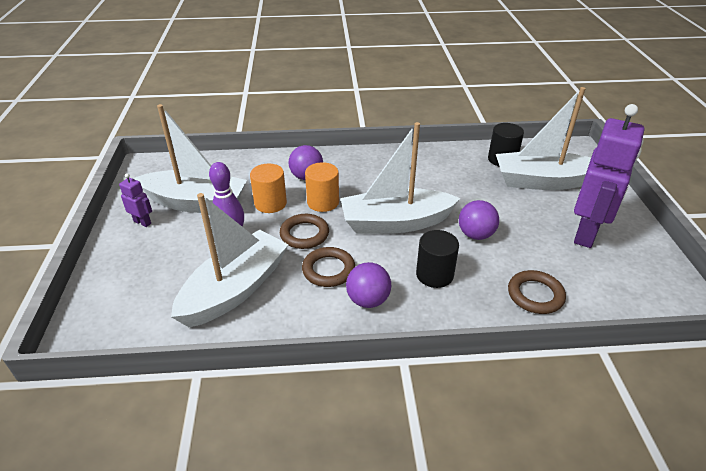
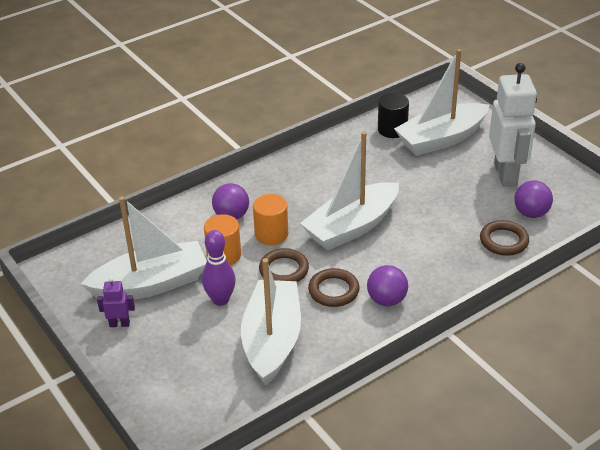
camera: 30 degrees left, 0 degrees up
(434, 274) = (419, 257): black cylinder -> none
(475, 235) = (424, 210): purple ball -> purple ball (531, 213)
(586, 233) = (506, 174): purple robot -> white robot

